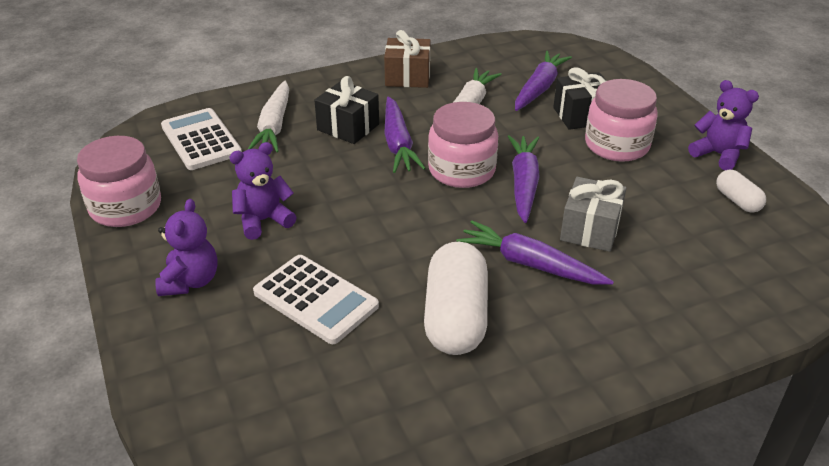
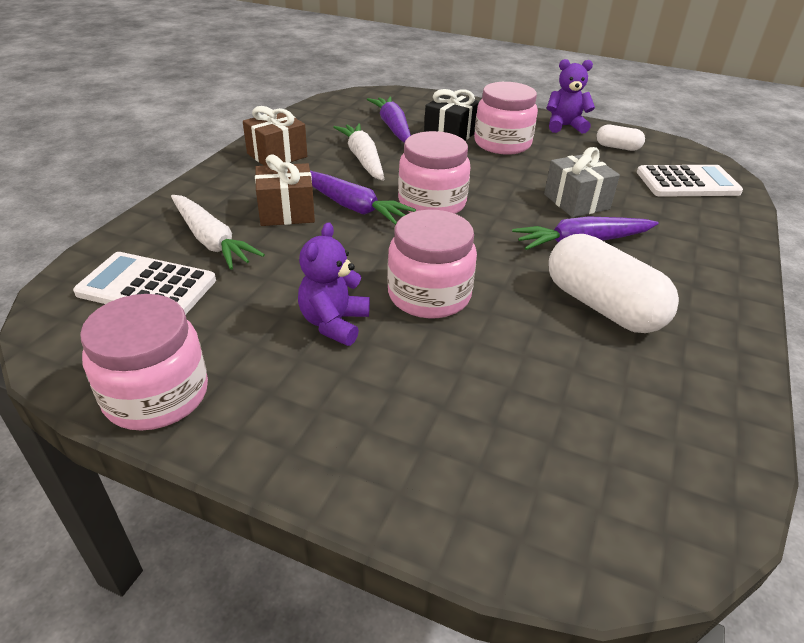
camera: 45 degrees left, 0 degrees up
(190, 281) = (352, 419): purple teddy bear -> none
(315, 299) = (488, 359): white calculator -> white calculator (687, 182)
(347, 237) = (429, 295): none -> pink jar
(348, 127) = (286, 212): black gift -> brown gift
(523, 184) = (489, 193): purple carrot -> none

